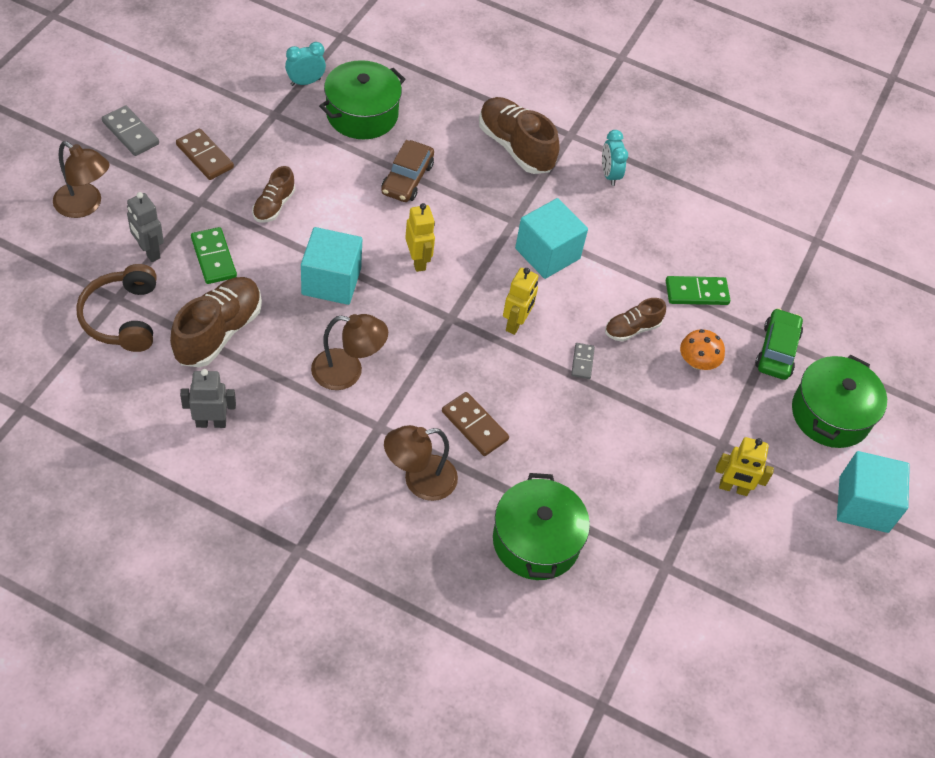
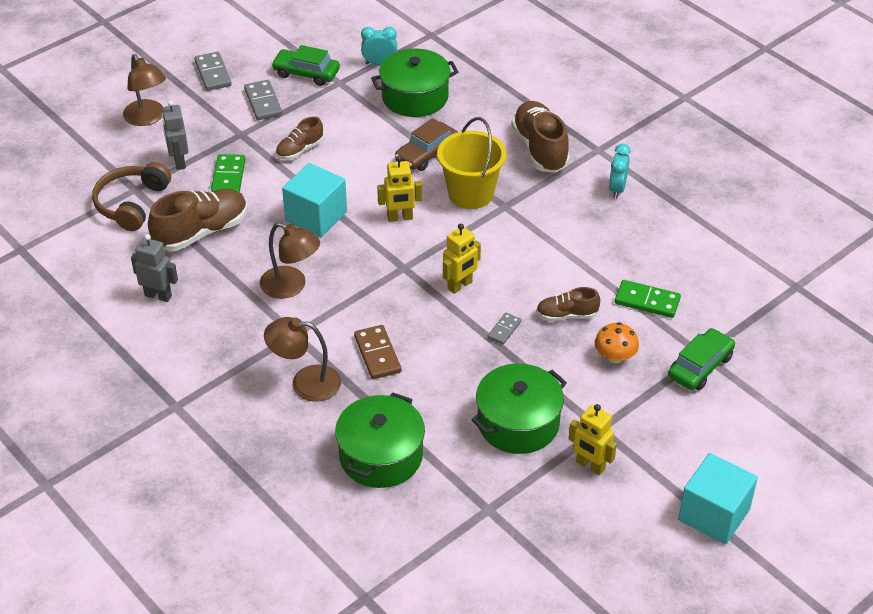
camera: 30 degrees right, 10 degrees down
(204, 156) = (263, 102): brown domino -> grey domino
(233, 111) = (306, 73): none -> green car
(418, 261) = (400, 218): yellow robot -> yellow robot turned 75 degrees clockwise
(474, 215) = (470, 194): none -> yellow bucket
(547, 253) = (521, 238): turquoise cube -> none
(830, 414) = (724, 432): green pot -> green pot (518, 423)

